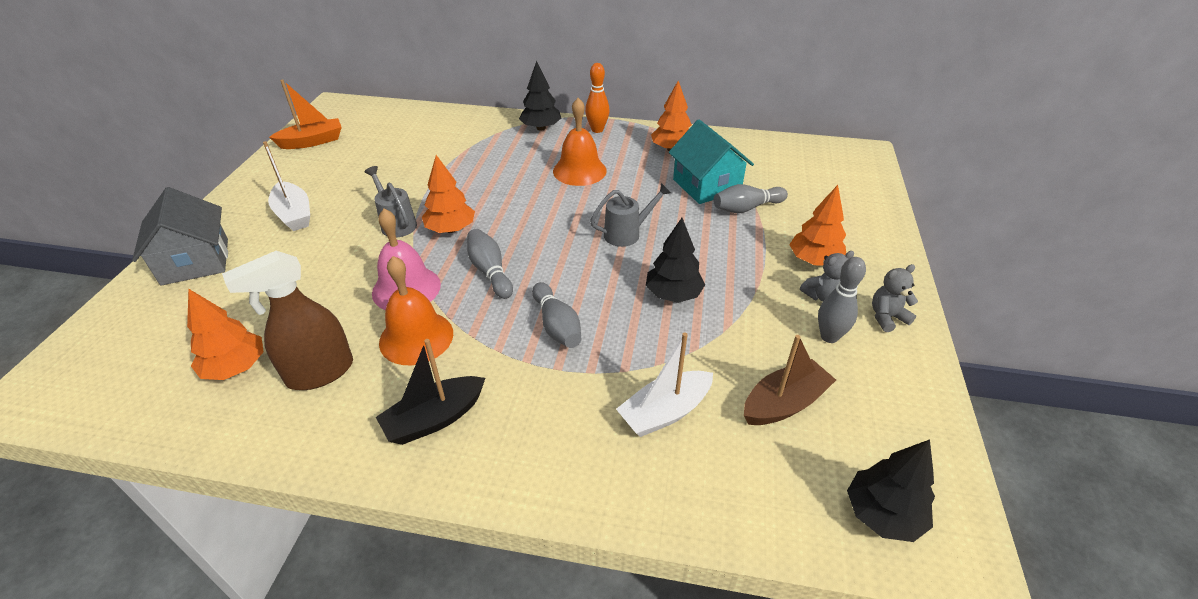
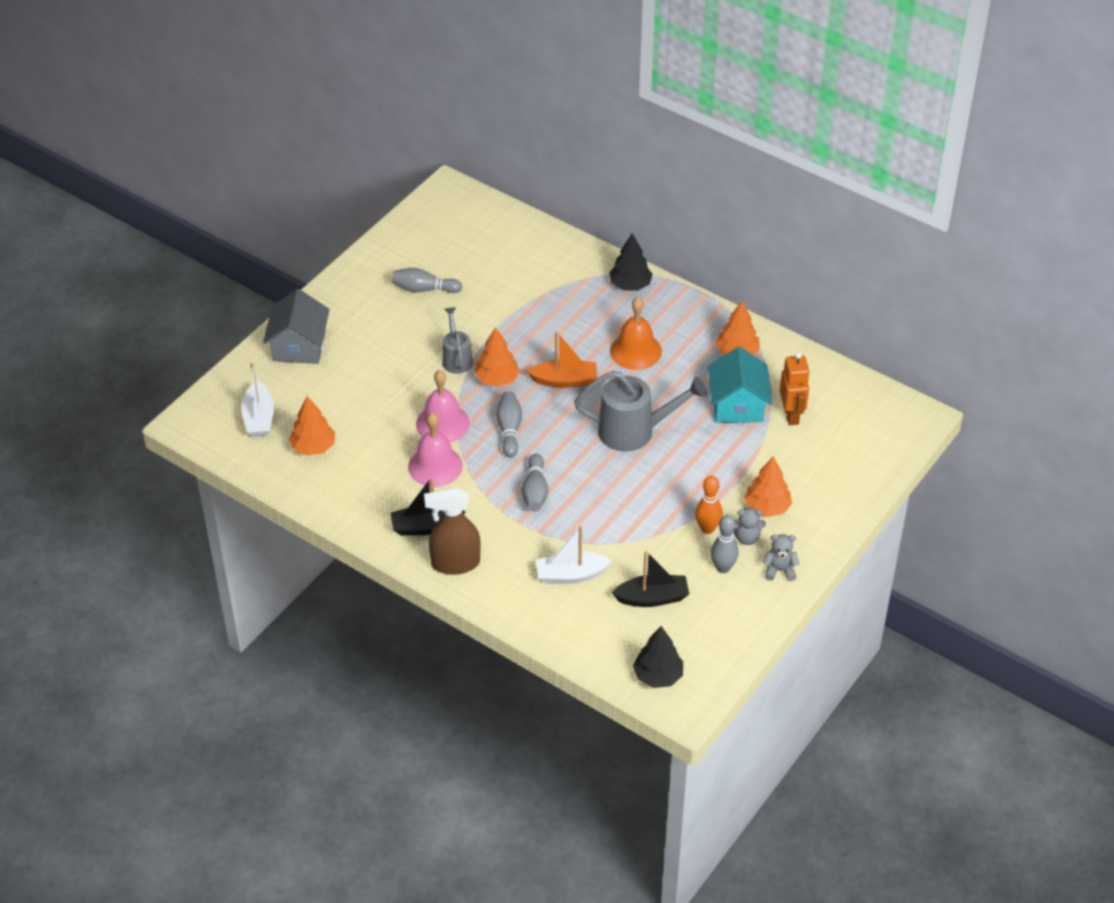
camera: 25 degrees right, 5 degrees up
(294, 214) = (380, 322): white boat -> white boat (259, 418)
(312, 141) = (415, 237): orange boat -> orange boat (564, 380)
(320, 372) = (365, 470): brown spray bottle -> brown spray bottle (455, 563)
(416, 337) = (435, 466): orange bell -> pink bell
(597, 130) = (682, 304): orange bowling pin -> orange bowling pin (707, 529)
(627, 233) = (635, 431): grey watering can -> grey watering can, size x1.73
(673, 294) = (634, 496): black tree -> none
(746, 208) = (753, 440): grey bowling pin -> grey bowling pin (424, 289)
(761, 180) = (791, 415): none -> orange robot
(784, 403) = (652, 598): brown boat -> black boat

